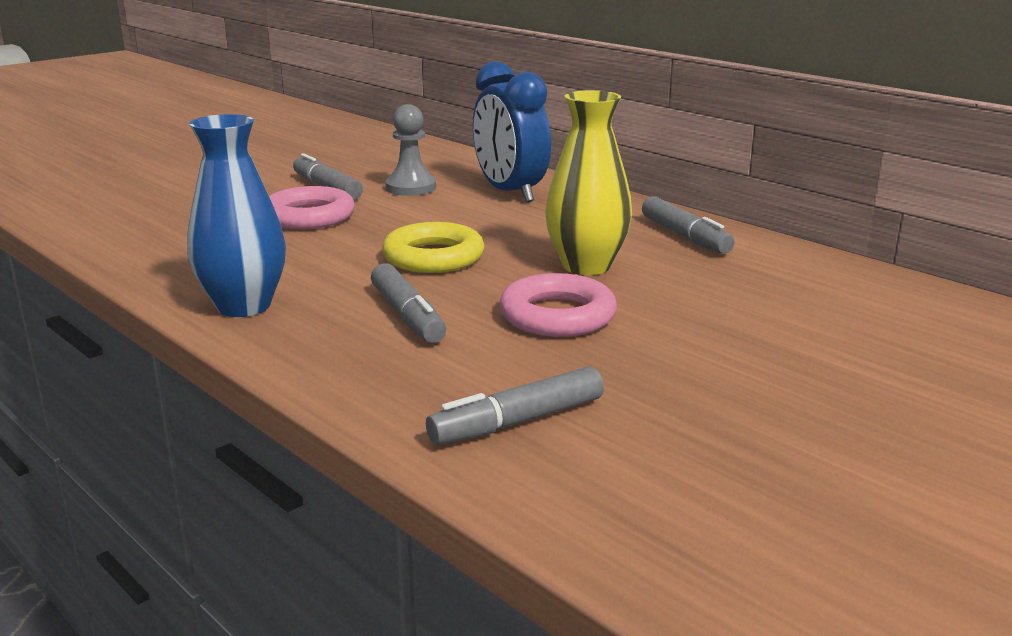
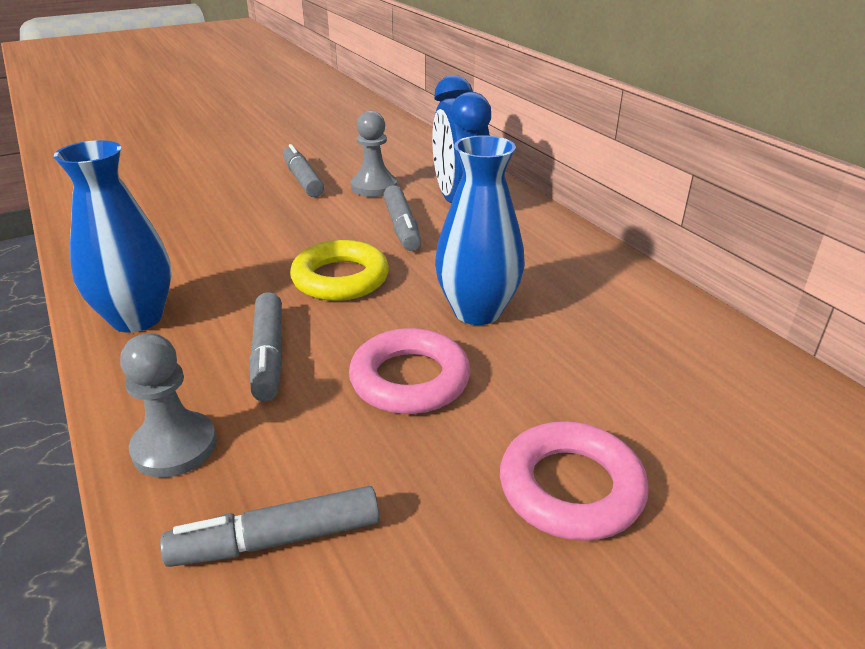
camera: 15 degrees right, 10 degrees up
(309, 217) = (265, 212): pink ring -> pink ring (571, 488)
(370, 383) = (174, 447): none -> grey pawn
(586, 266) = (477, 311): yellow vase -> blue vase
(685, 236) = (598, 283): grey marker -> grey marker (402, 227)

